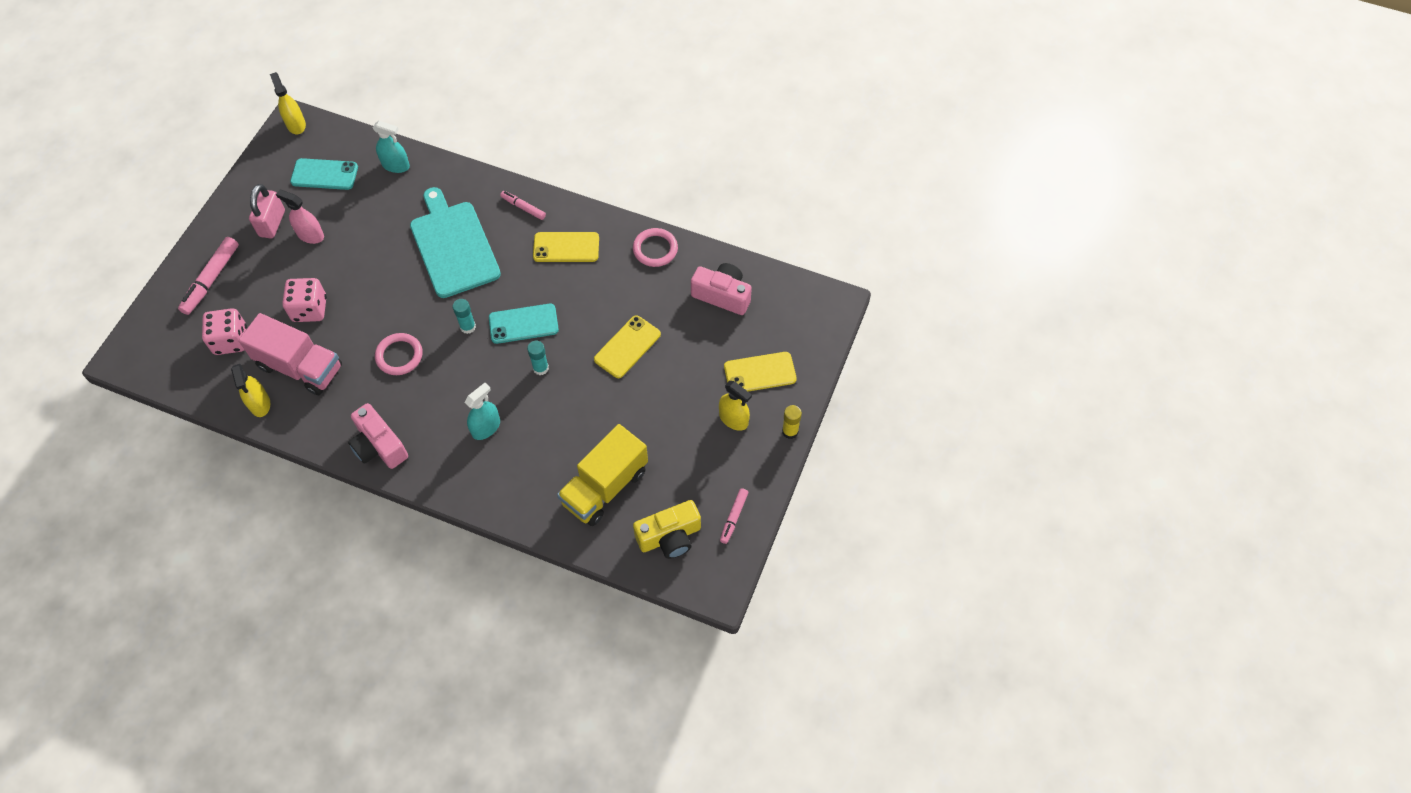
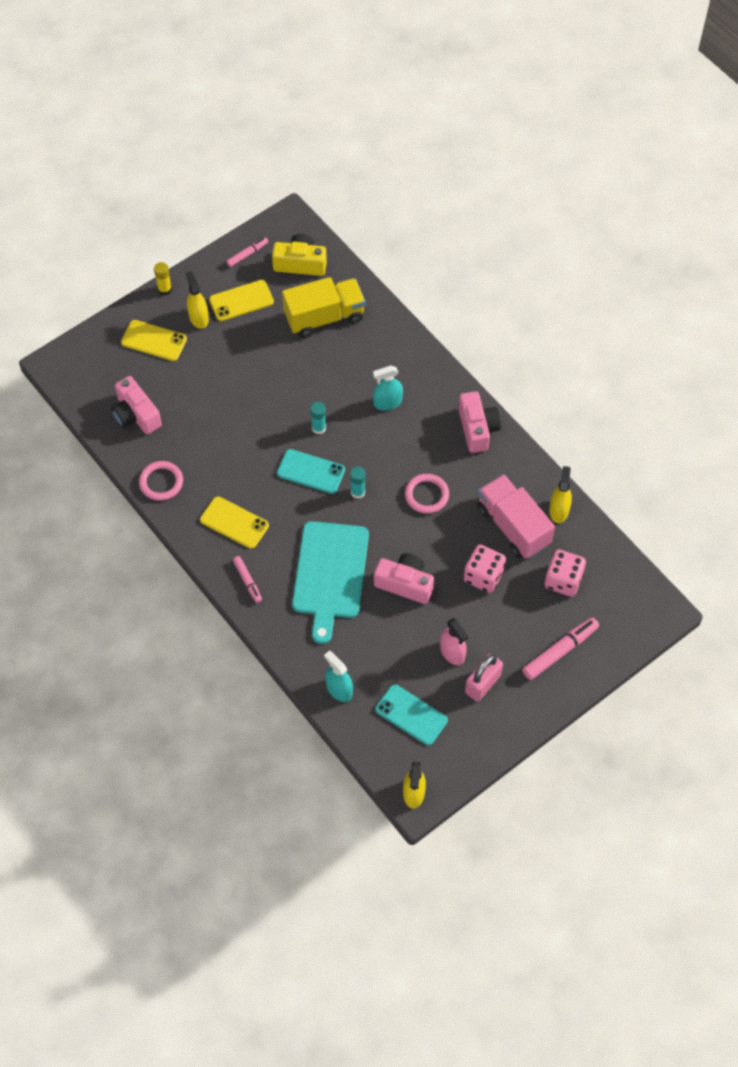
camera: 150 degrees left, 0 degrees up
(381, 269) = (405, 584): none -> pink camera
(627, 347) = (240, 411): yellow phone -> yellow phone (241, 301)

